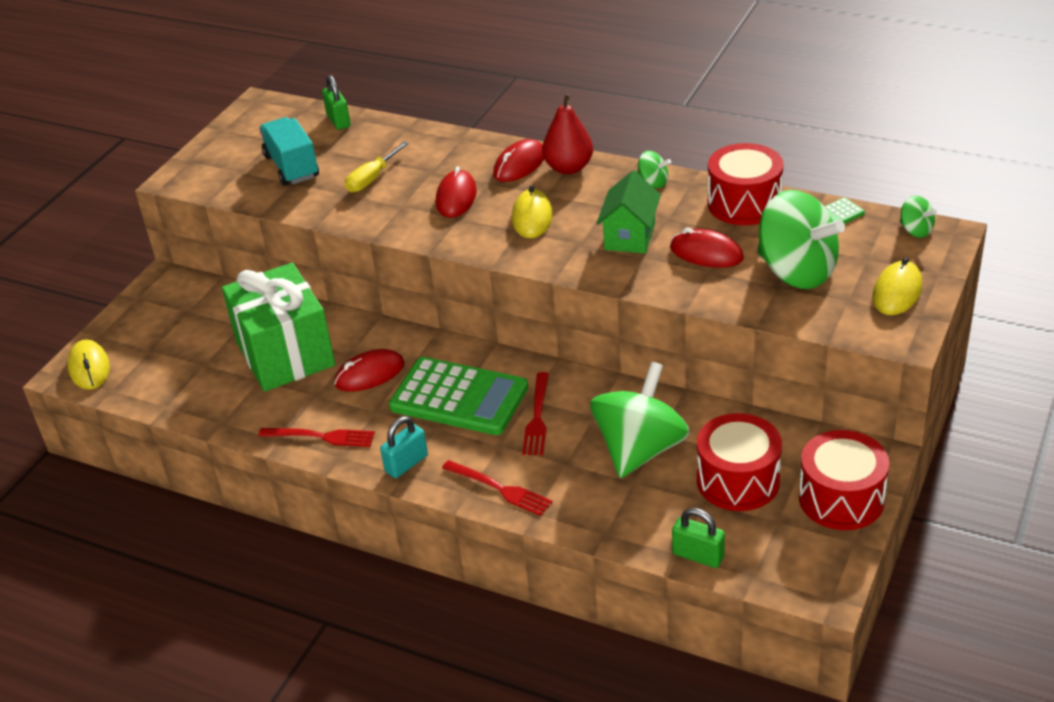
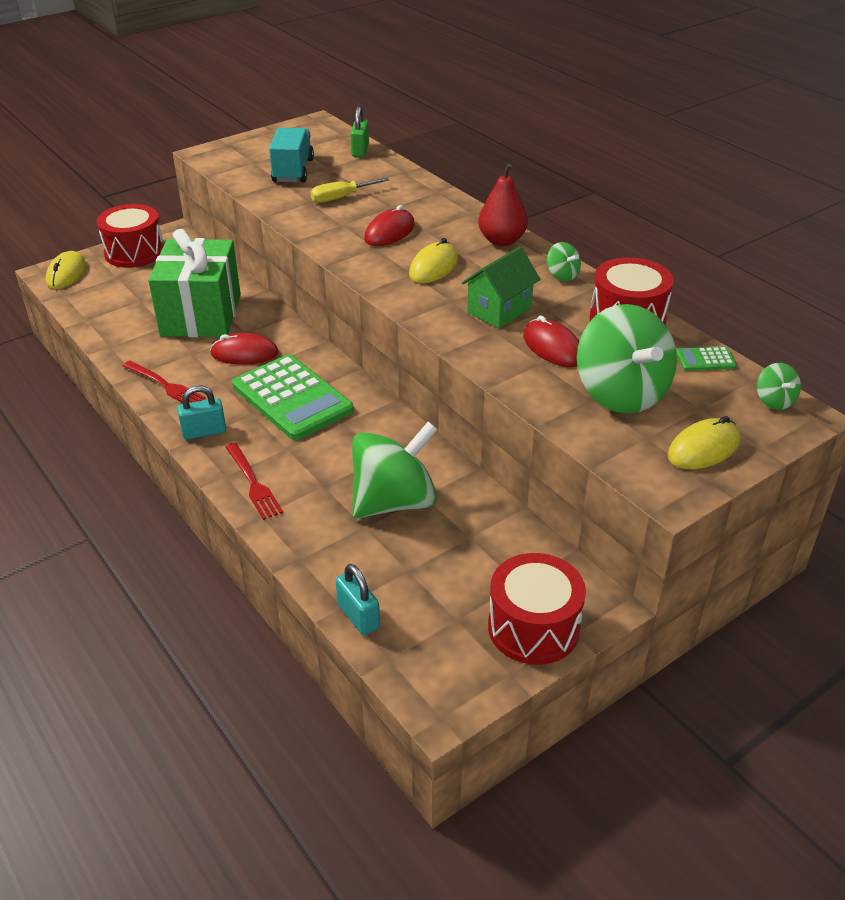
camera: 25 degrees right, 0 degrees up
(519, 165) = (464, 225): red mouse -> none
(537, 418) = (336, 439): red fork -> none
(698, 556) = (358, 616): green padlock -> turquoise padlock
(738, 480) = (453, 567): red drum -> red drum (134, 252)

